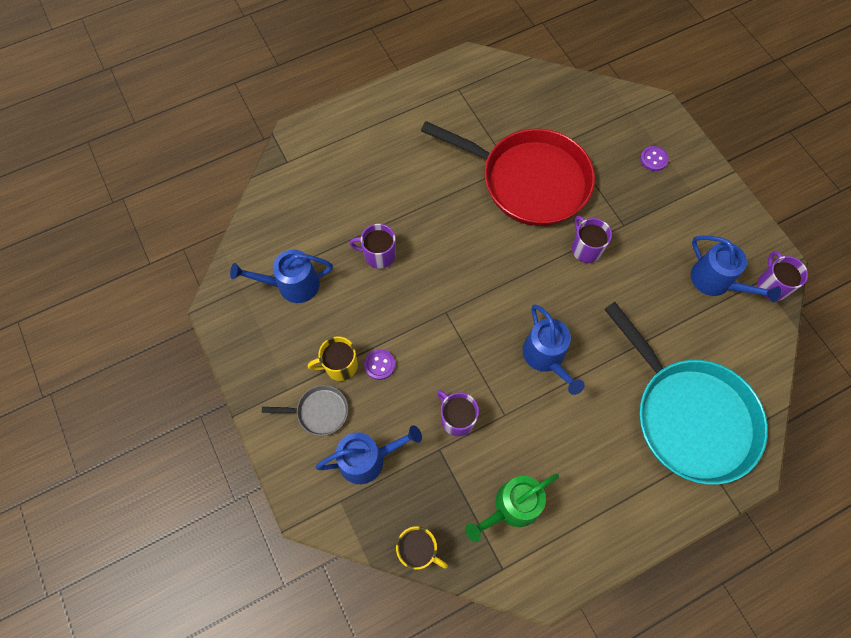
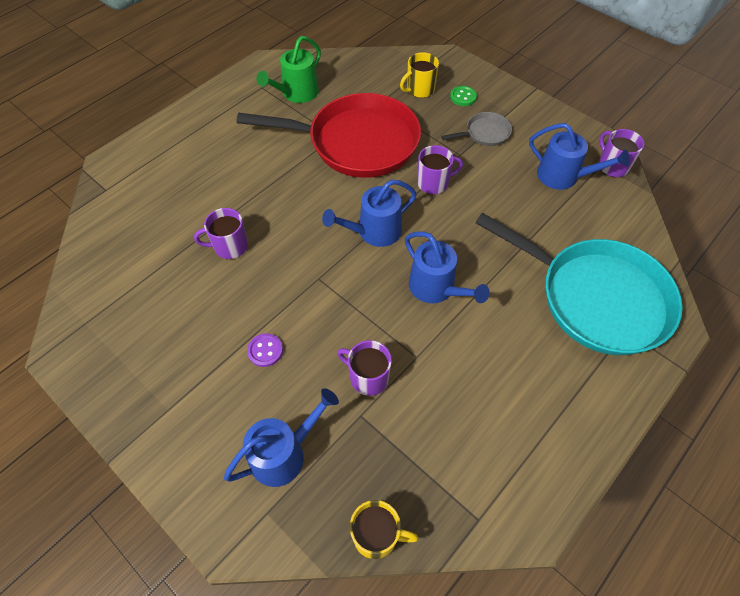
camera: 20 degrees left, 10 degrees down
(292, 285) = (143, 302): blue watering can -> blue watering can (374, 232)
(319, 412) = (211, 422): grey pan -> grey pan (485, 133)
(339, 365) = (221, 366): yellow mug -> yellow mug (419, 90)
(512, 507) = (461, 448): green watering can -> green watering can (297, 93)
(586, 248) = (433, 183): purple mug -> purple mug turned 120 degrees clockwise
(653, 159) = (463, 97): purple button -> green button

